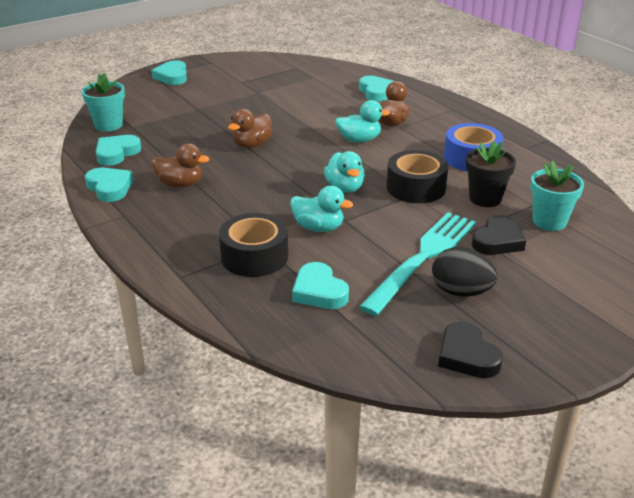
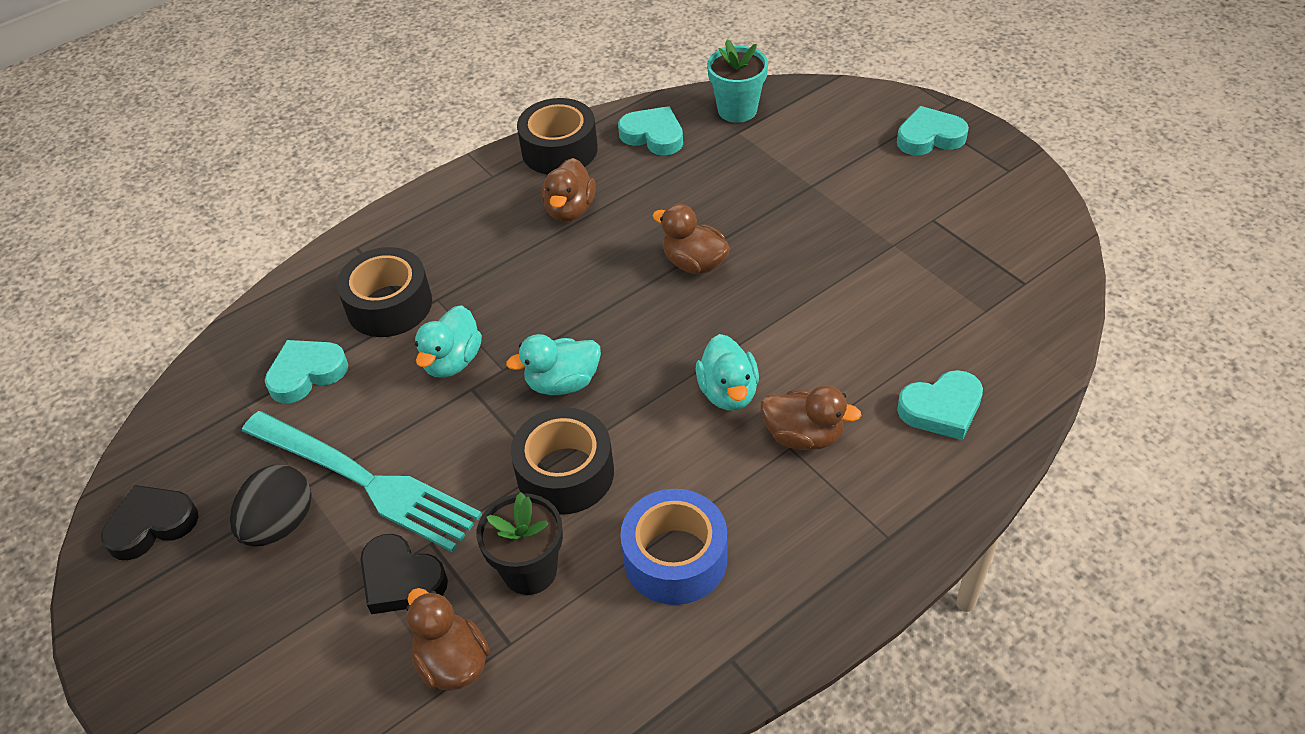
camera: 90 degrees right, 15 degrees up
(109, 188) = (559, 150): turquoise heart -> black tape
(549, 221) = (452, 662): turquoise flower pot -> brown duck

